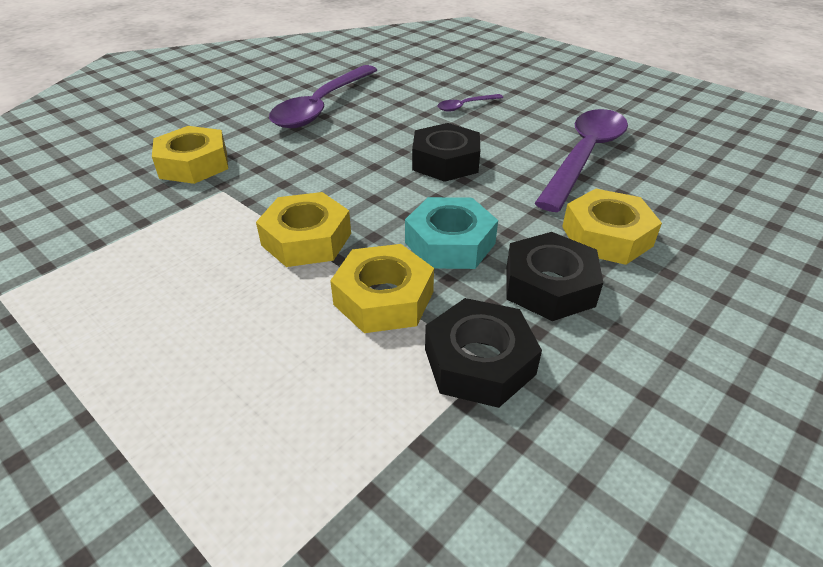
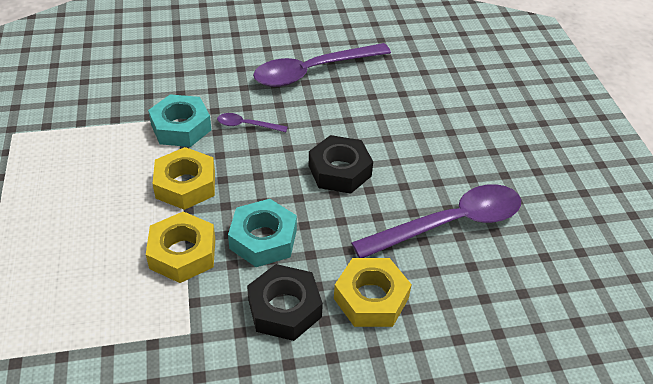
camera: 35 degrees right, 5 degrees up
(194, 164) = (182, 86): yellow nut -> none
(237, 196) = (181, 127): none -> turquoise nut
(465, 106) = (419, 124): purple spoon -> purple spoon (247, 125)
(479, 362) = (186, 327): black nut -> none

